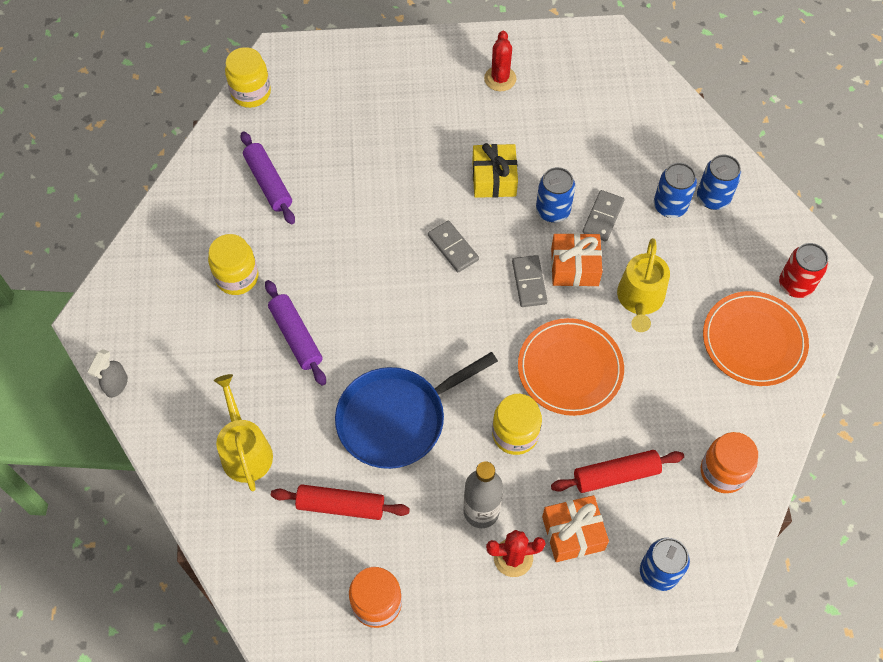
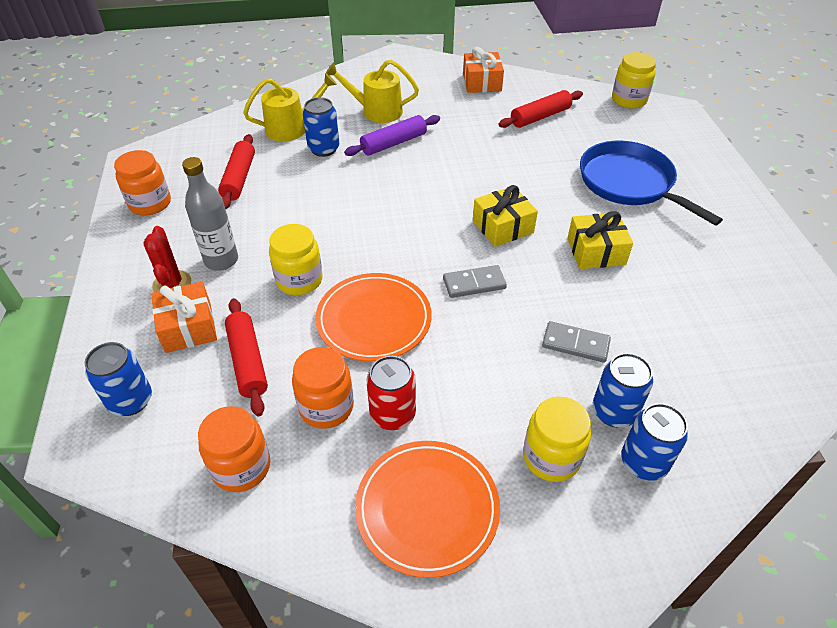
camera: 85 degrees right, 15 degrees down
(116, 385) = (346, 70): grey spray bottle -> none
(237, 277) = (445, 110): yellow jar -> yellow jar (551, 457)
(268, 183) = (540, 117): purple rolling pin -> red rolling pin
(396, 419) = (317, 203): blue pan -> blue pan (629, 183)
(453, 248) = (503, 227): grey domino -> yellow gift
(500, 79) = (730, 250): red cactus -> none
(553, 210) = (570, 299): blue can -> blue can (323, 149)
(574, 267) = (501, 320): orange gift -> orange gift (482, 82)
(640, 299) = (469, 381): yellow watering can -> yellow watering can (377, 111)
(665, 409) = (326, 407): none -> orange jar
(795, 285) = (527, 570): red can -> red can (392, 414)

